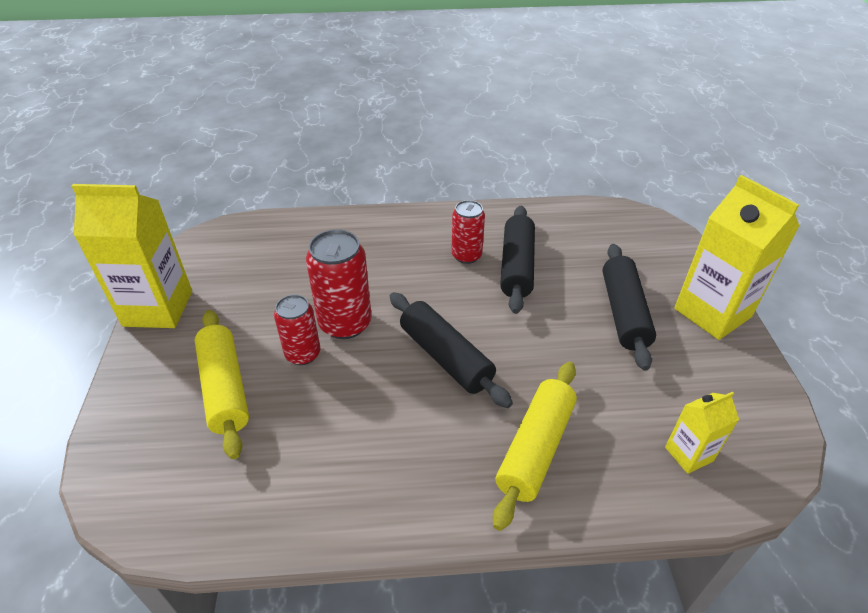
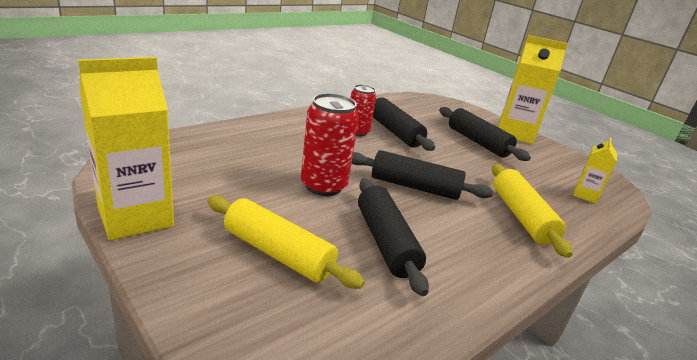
camera: 40 degrees left, 15 degrees down
(303, 354) = (315, 212): red can -> none
(332, 416) = (385, 242): none -> black rolling pin

